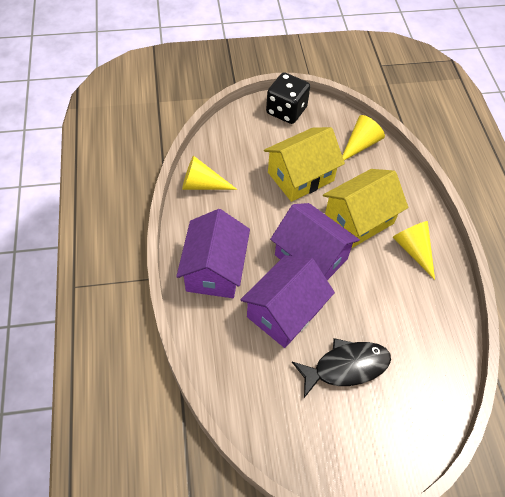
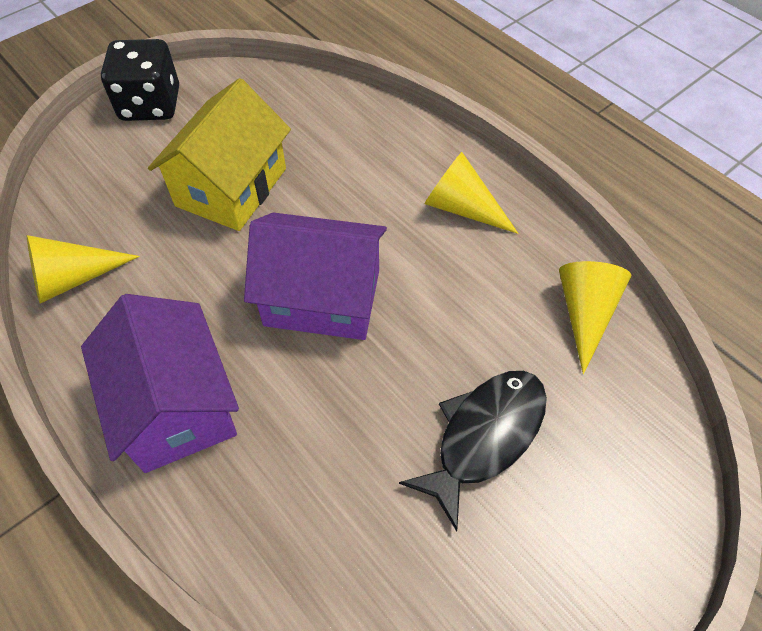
camera: 30 degrees left, 0 degrees up
(285, 312) = (335, 407): purple house -> none
(359, 219) = (358, 205): yellow house -> none
(360, 145) = (292, 102): yellow cone -> yellow cone (585, 313)

